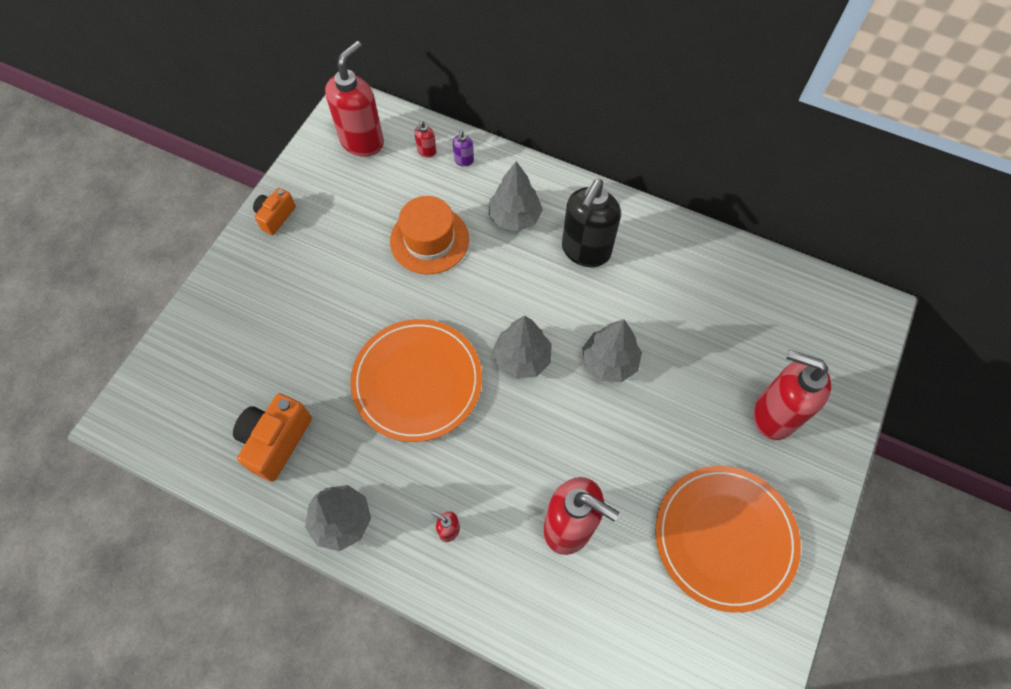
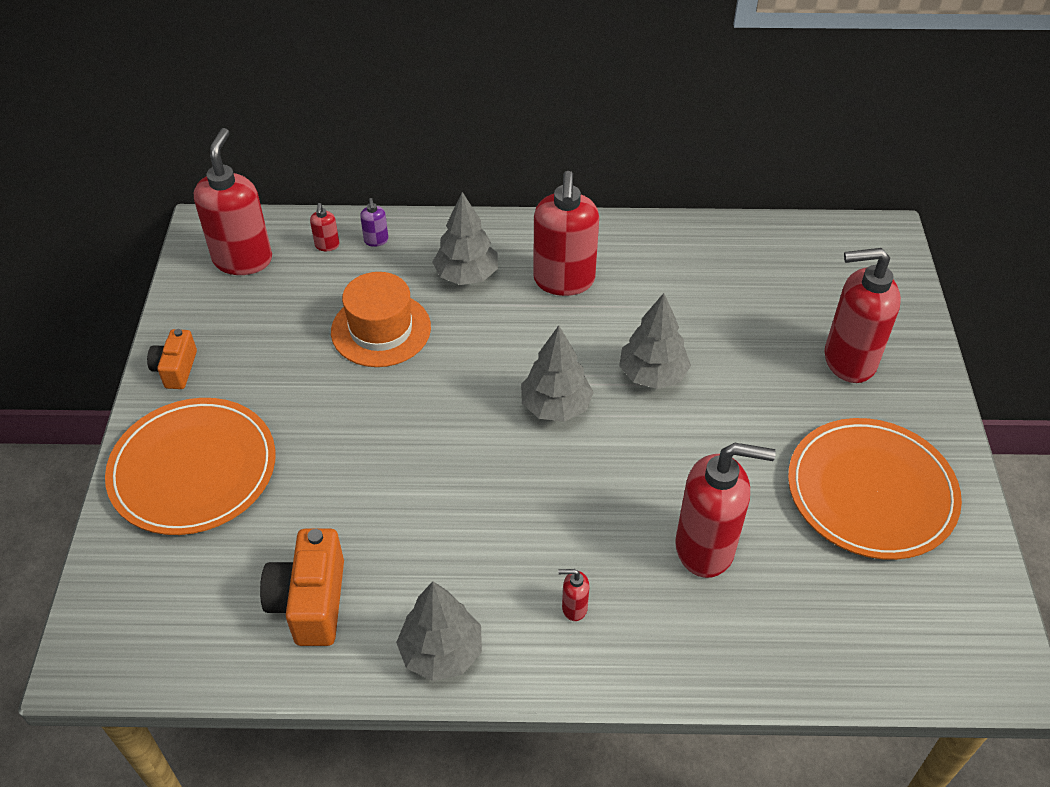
camera: 25 degrees left, 15 degrees down
(417, 381) = (448, 473): orange plate -> orange plate (193, 469)
(585, 251) = (564, 281): black soap dispenser -> red soap dispenser

